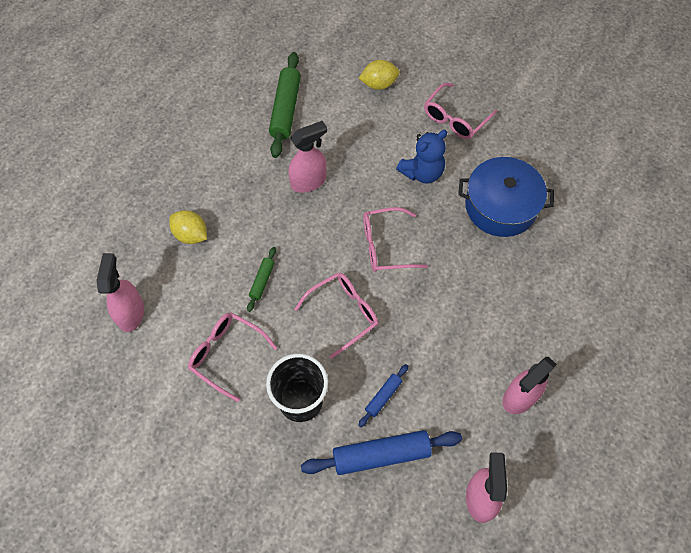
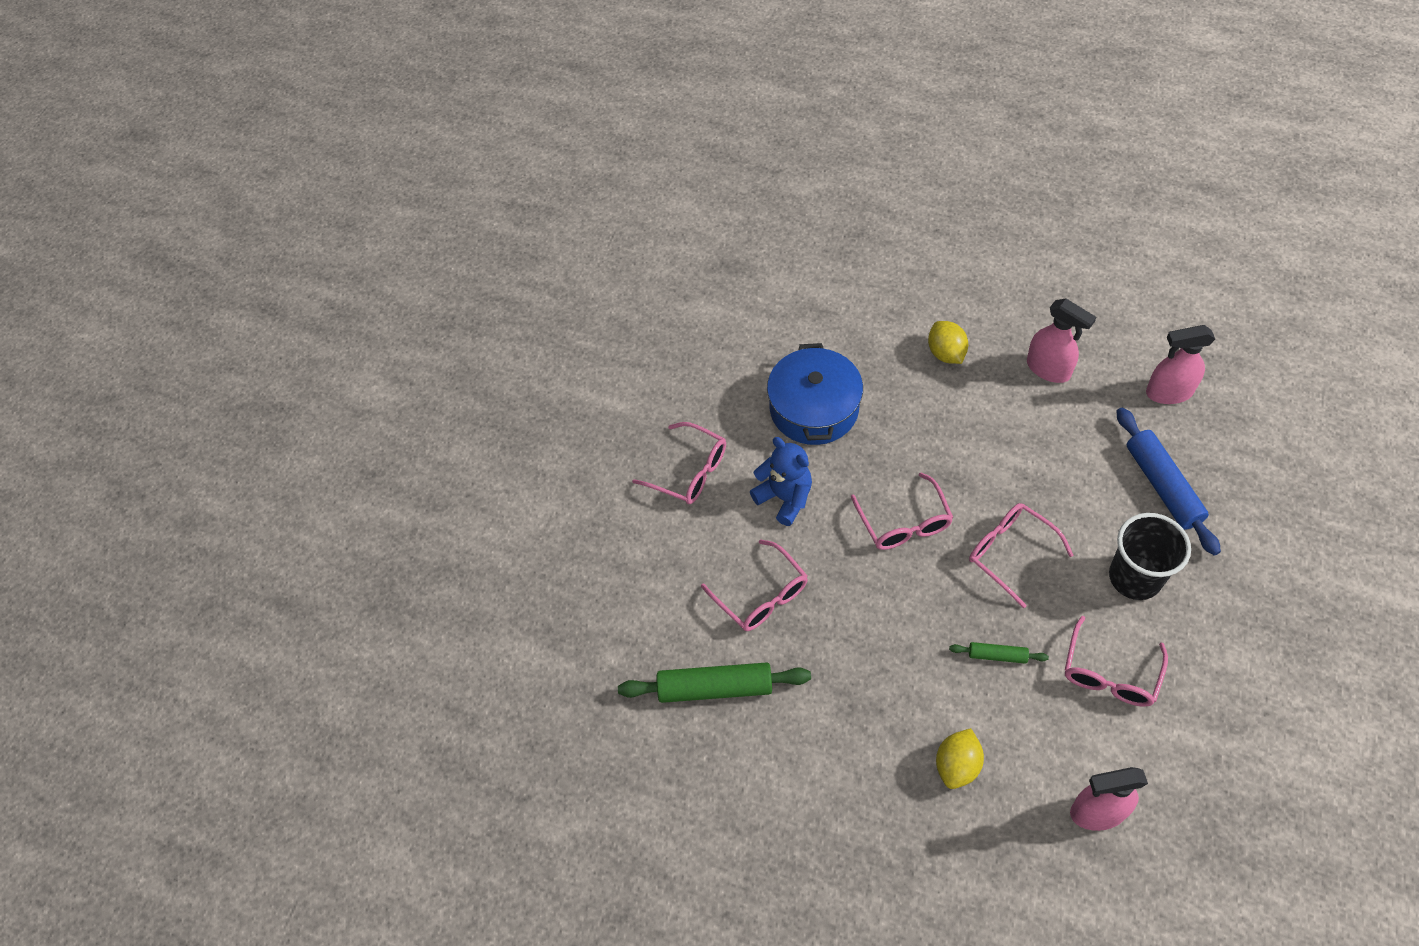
camera: 95 degrees left, 5 degrees down
(309, 181) = (831, 630): pink spray bottle -> none
(345, 145) = (761, 596): none -> pink glasses
(379, 84) = (646, 572): yellow lemon -> yellow lemon (946, 353)
(383, 397) = (1097, 494): blue rolling pin -> none

